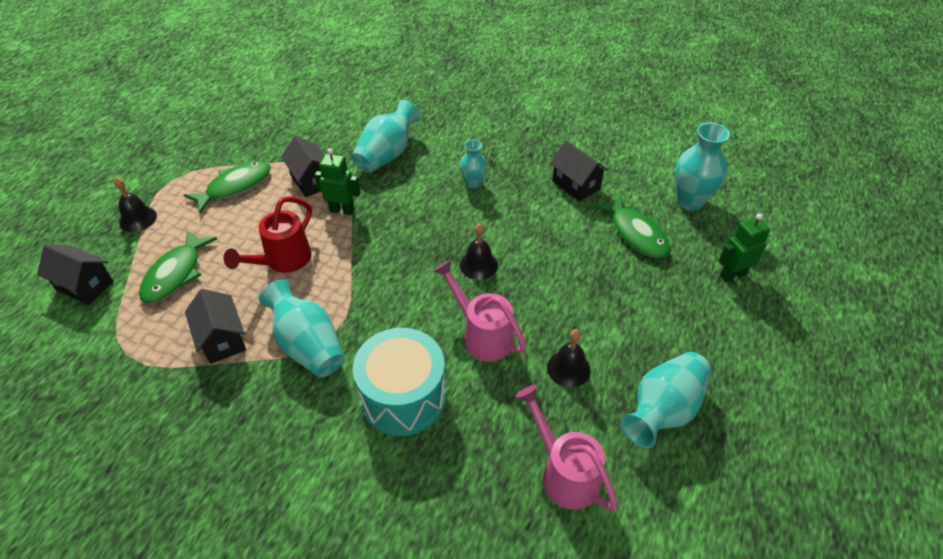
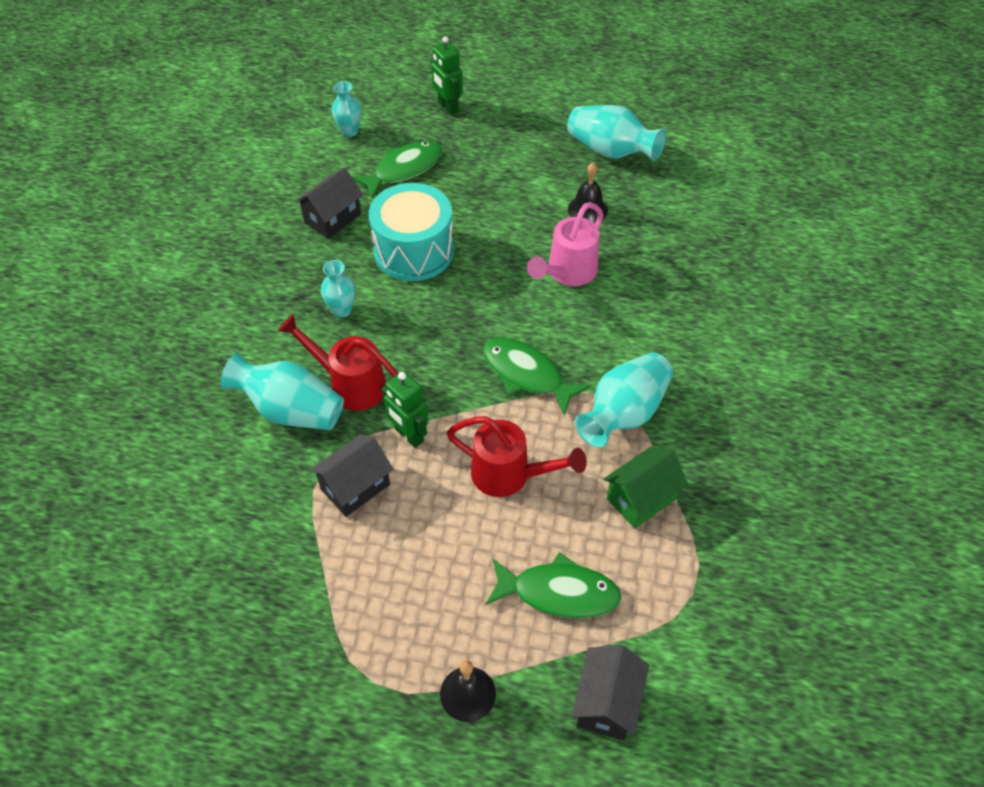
camera: 100 degrees left, 5 degrees up
(222, 339) = (641, 499): black house -> green house
(235, 186) = (379, 582): green fish -> green fish (526, 374)
(342, 210) = (409, 435): green robot -> green robot turned 45 degrees counterclockwise
(399, 184) = (350, 384): none -> red watering can
(403, 397) = (657, 321): turquoise drum -> turquoise drum (414, 251)
(478, 265) = (475, 287): black bell -> none
(564, 473) = (690, 206): pink watering can -> none
(690, 202) = (349, 131): turquoise vase -> turquoise vase, size x0.59

